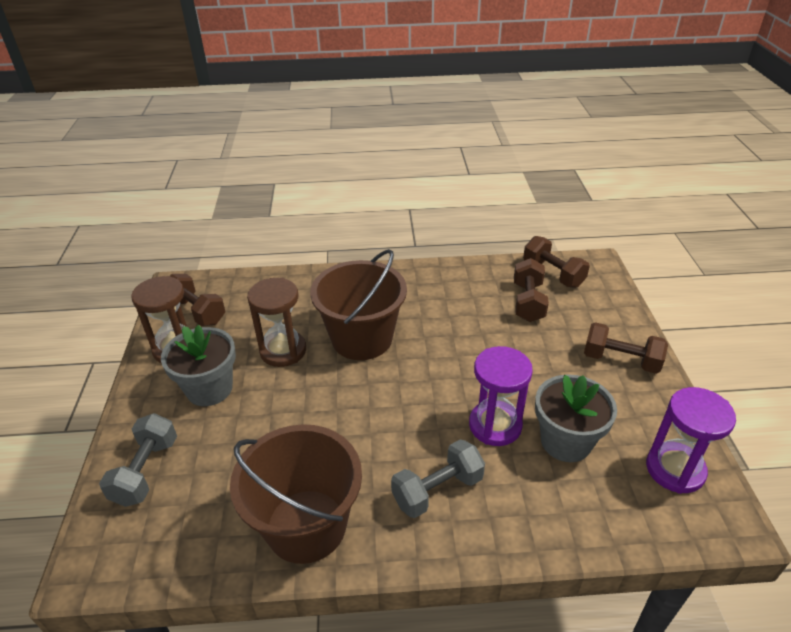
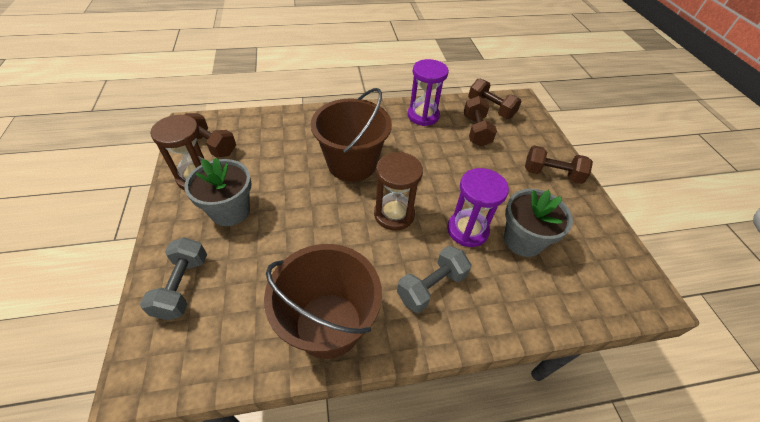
camera: 10 degrees left, 10 degrees up
(283, 351) = (289, 176): brown hourglass -> brown hourglass (394, 214)
(675, 469) = (606, 258): purple hourglass -> purple hourglass (423, 116)

